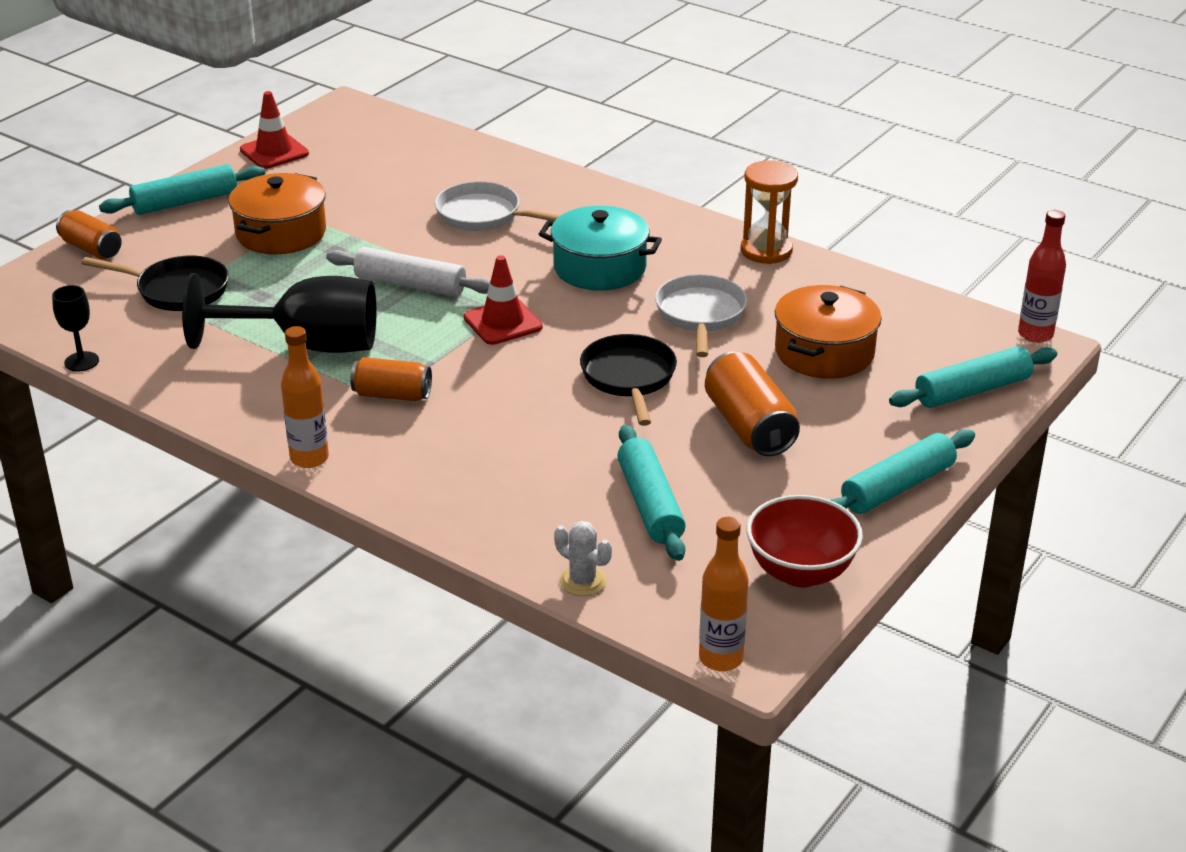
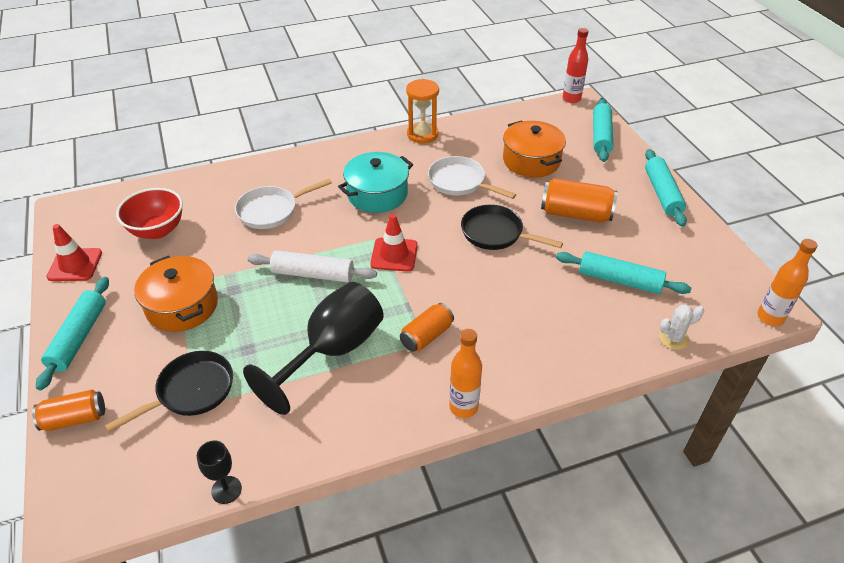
camera: 55 degrees left, 10 degrees up
(410, 285) = (313, 274): white rolling pin -> white rolling pin turned 45 degrees clockwise
(800, 572) = (712, 256): red bowl -> red bowl (157, 230)

